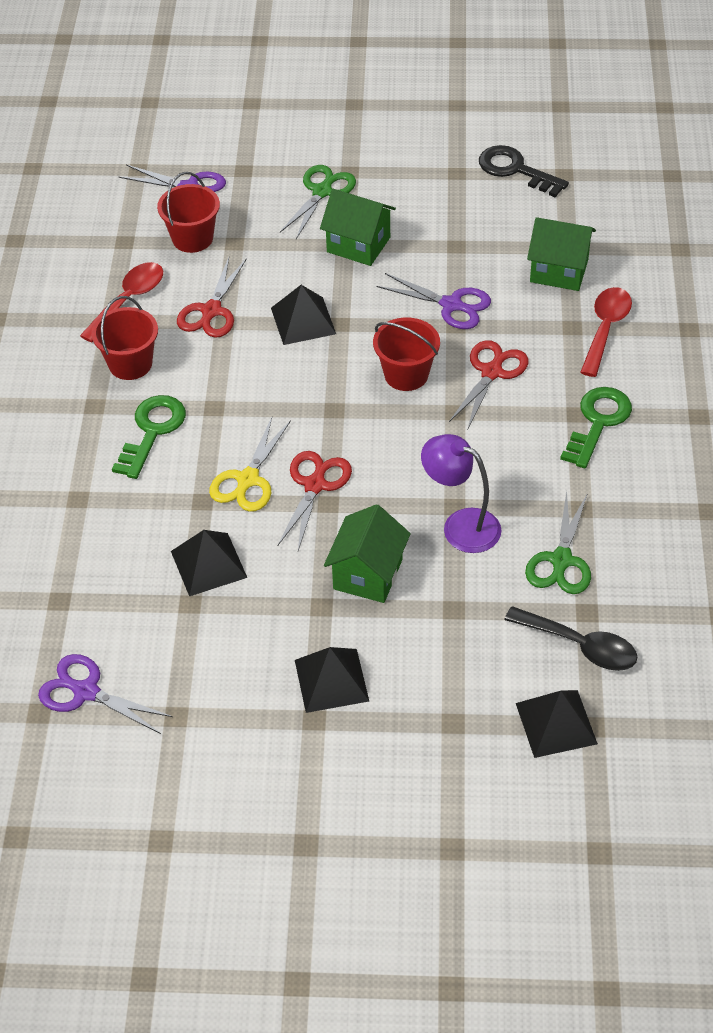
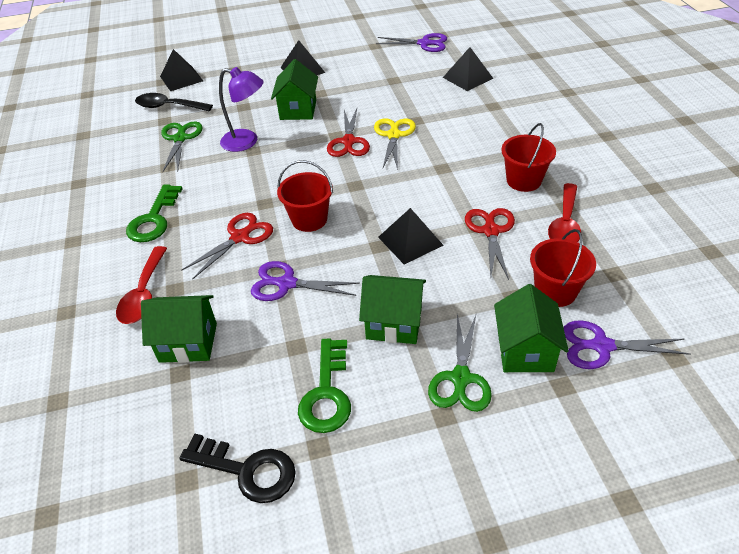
camera: 165 degrees right, 5 degrees down
(152, 431) = (475, 146): green key -> green key (327, 393)
(209, 564) = (393, 95): black pyramid -> black pyramid (467, 78)
(255, 199) = (525, 350): none -> green house
(492, 371) = (240, 237): red scissors -> red scissors turned 150 degrees counterclockwise

